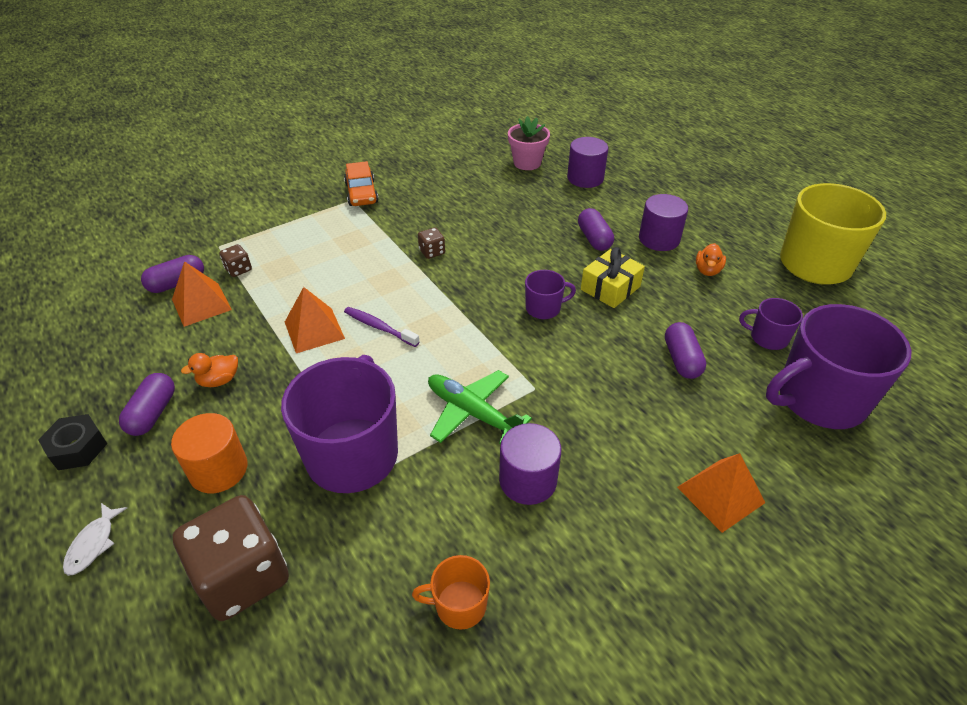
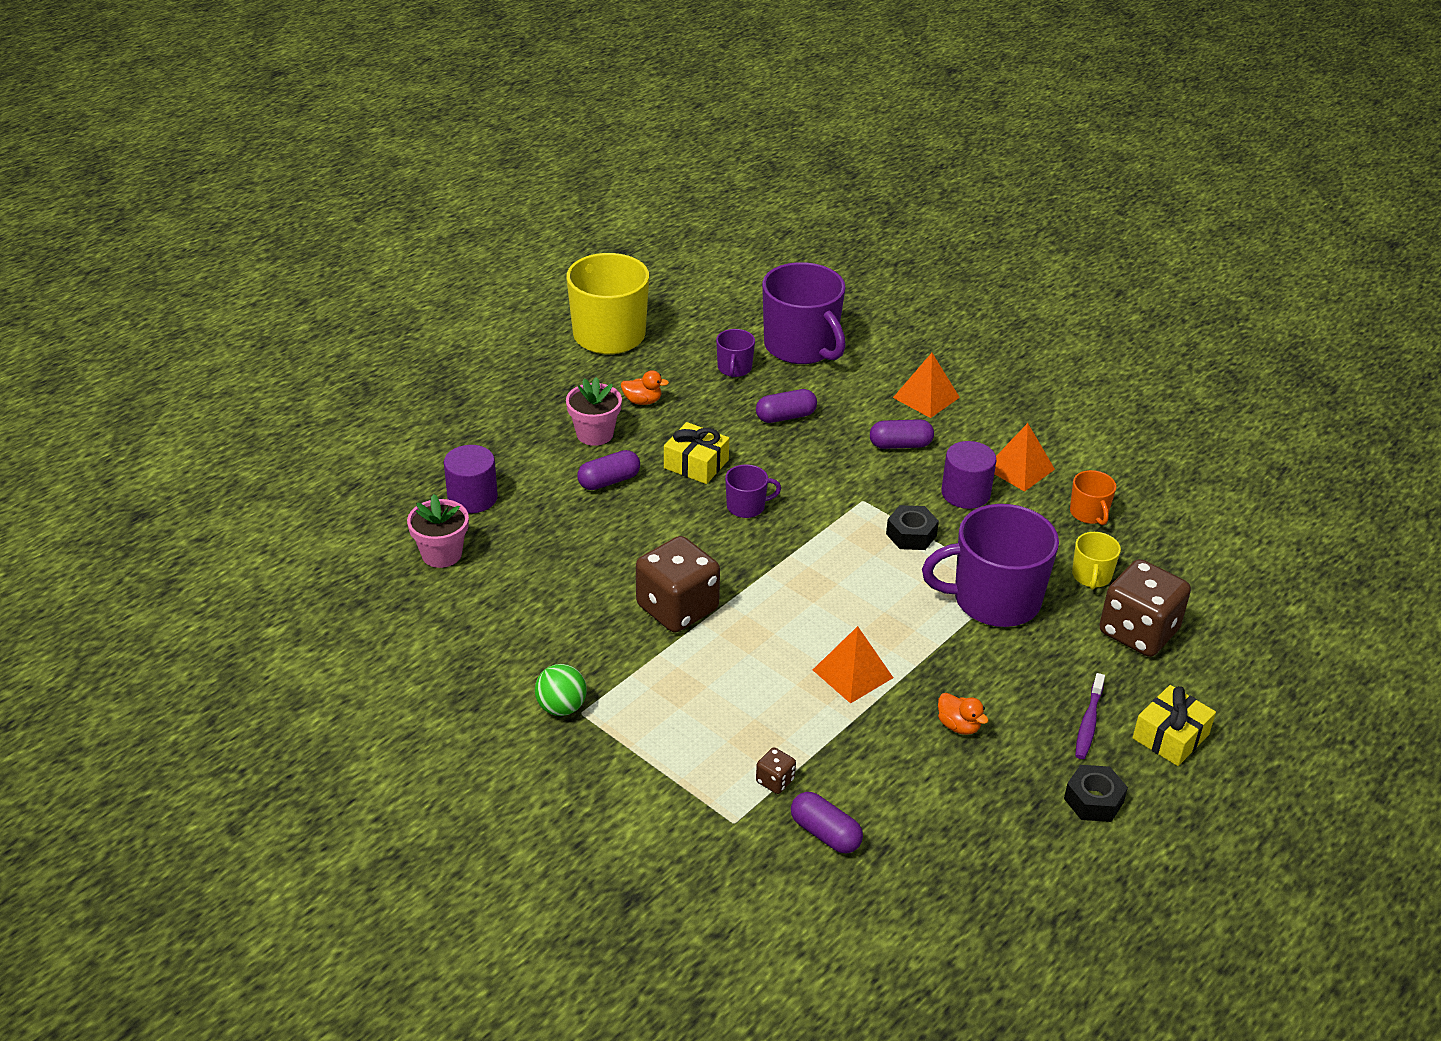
camera: 105 degrees left, 5 degrees down
(93, 544) = (1170, 736): white fish -> yellow gift
(153, 413) = (1025, 761): purple capsule -> purple capsule (900, 445)
(201, 304) = (852, 791): orange pyramid -> orange pyramid (1019, 468)
(218, 469) = (1058, 684): orange cylinder -> none
(349, 561) = (1091, 576): none -> yellow mug
(361, 193) = (561, 707): orange car -> green ball
(379, 327) = (826, 622): purple toothbrush -> purple toothbrush (1088, 723)
(432, 252) = (677, 608): brown dice -> brown dice, size x2.34
(472, 413) = (911, 535): green plane -> black nut
(544, 308) = (747, 506): purple mug -> purple mug turned 105 degrees clockwise
(659, 239) = (595, 434): purple cylinder -> pink flower pot

